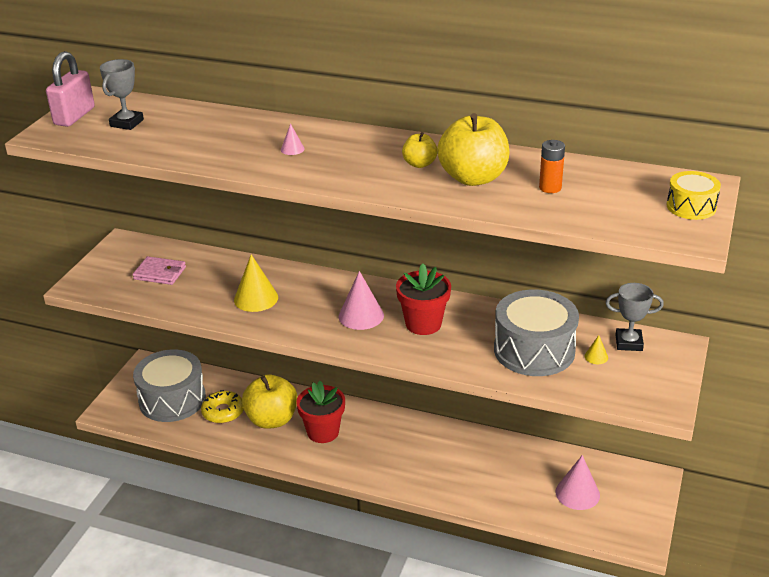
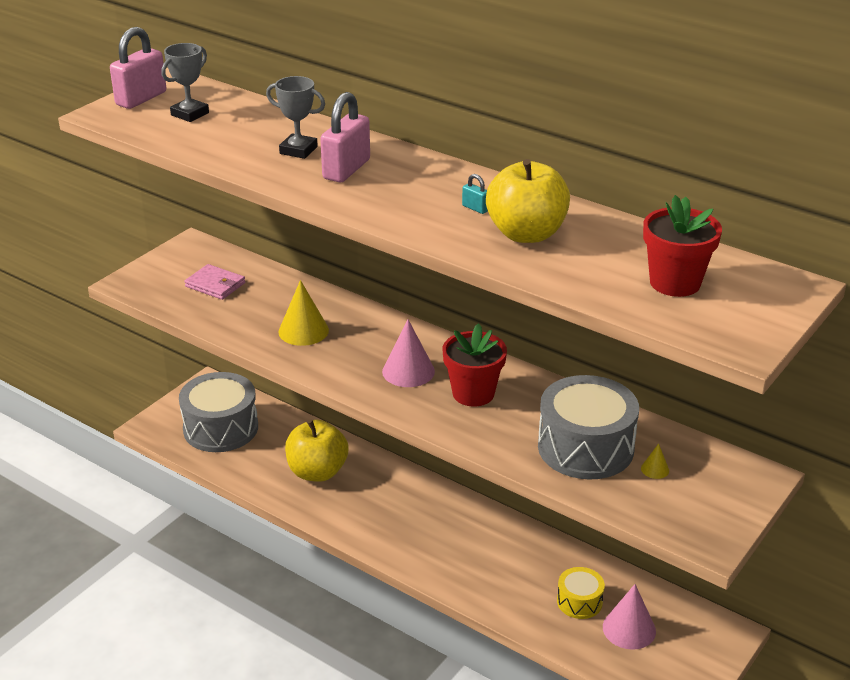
camera: 15 degrees right, 0 degrees up
(223, 412) = (268, 452): yellow donut -> none
(292, 149) = (346, 169): pink cone -> pink padlock
(323, 432) = (367, 497): red flower pot -> red flower pot (675, 283)
(419, 164) = (475, 208): yellow apple -> turquoise padlock
(550, 188) = (607, 259): orange battery -> none
(628, 343) = (702, 461): grey trophy -> grey trophy (298, 150)
(691, 207) = (761, 309): yellow drum -> yellow drum (579, 601)

